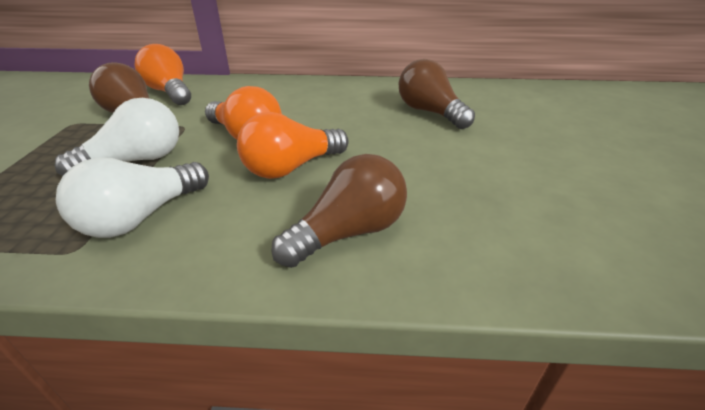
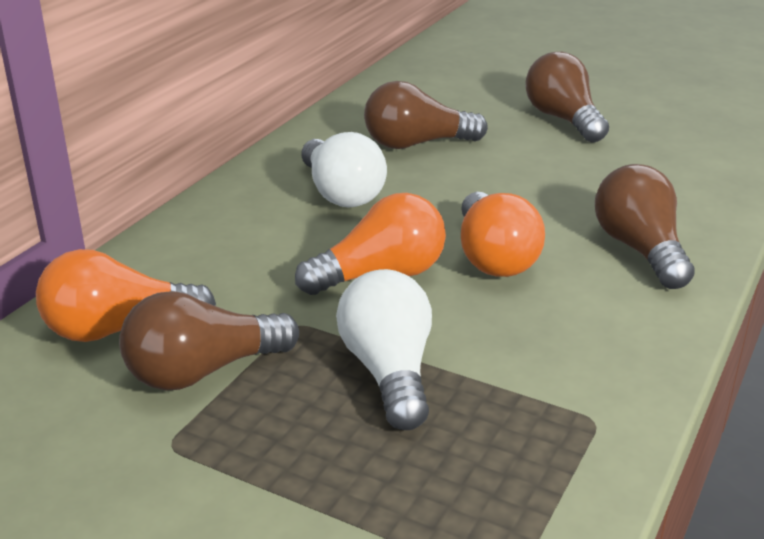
camera: 65 degrees left, 5 degrees down
(141, 217) = (547, 370): white light bulb -> white light bulb (341, 193)
(552, 155) = (563, 119): none -> brown light bulb

